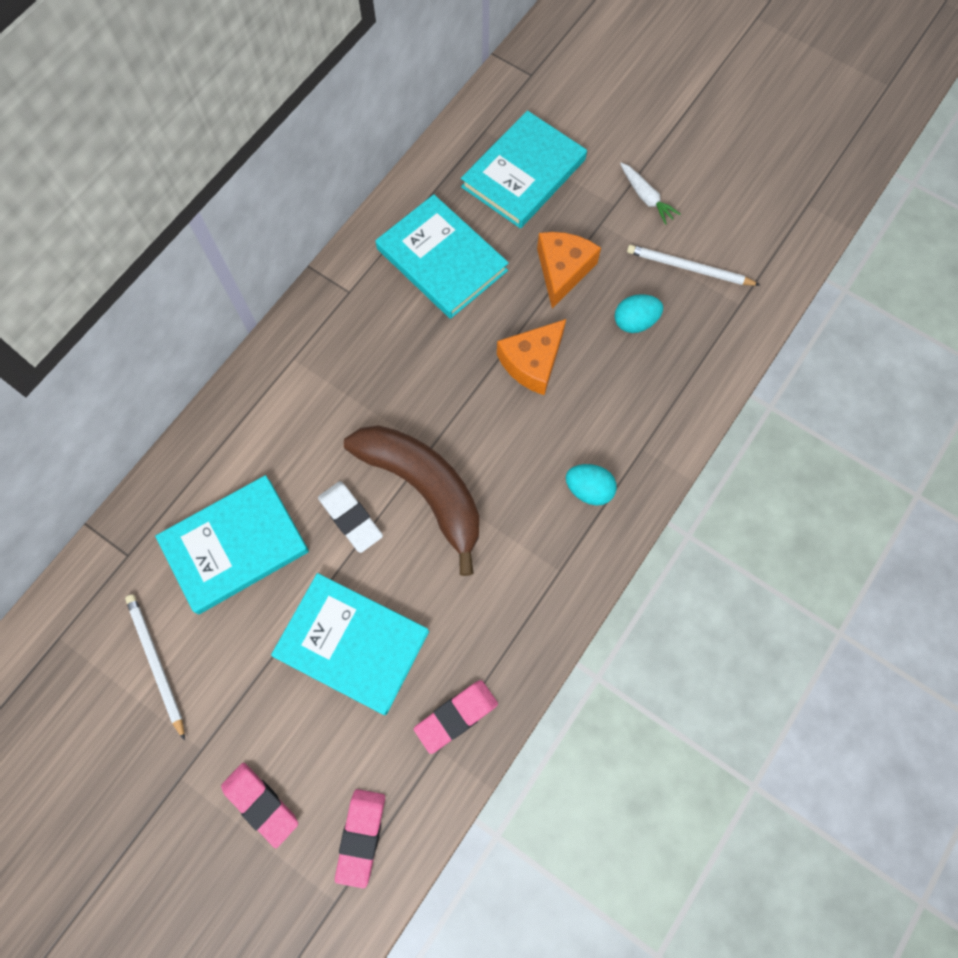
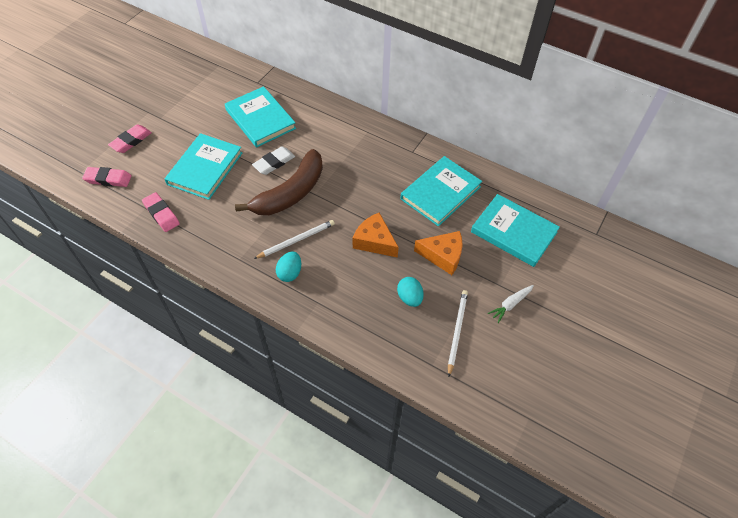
camera: 85 degrees right, 15 degrees down
(156, 663) = (203, 98): white pencil -> white pencil (296, 240)

